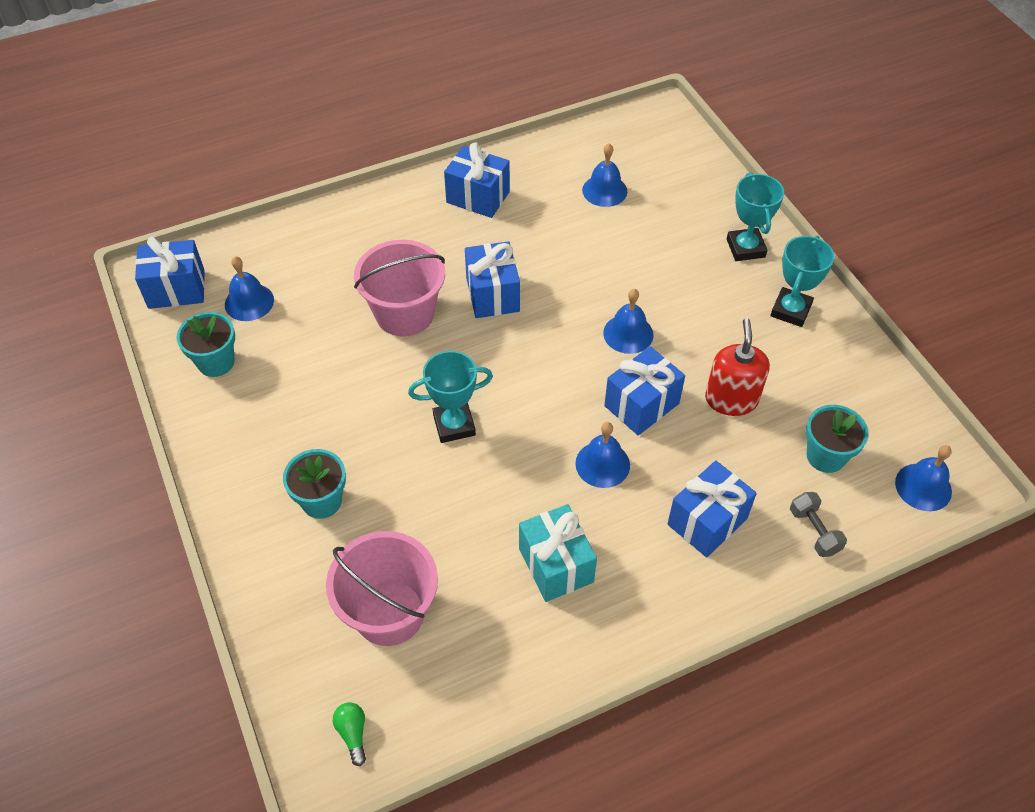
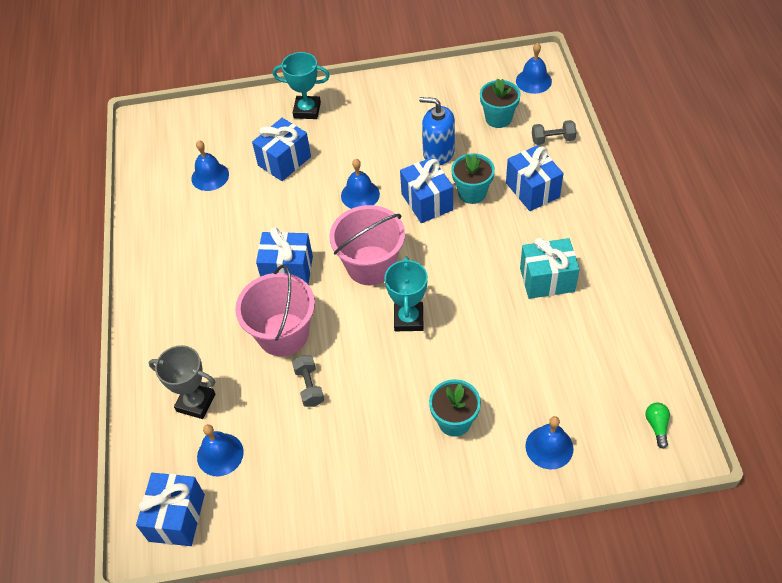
camera: 70 degrees left, 0 degrees up
(216, 362) = (281, 489): turquoise flower pot -> turquoise flower pot (472, 193)
(305, 266) = (196, 402): none -> grey trophy
(342, 354) = (309, 386): none -> grey dumbbell
(353, 733) = (657, 426): green light bulb -> green light bulb turned 90 degrees clockwise
(389, 612) = (564, 388): pink bucket -> pink bucket (370, 265)
(478, 197) = (175, 260): blue gift -> blue gift (284, 161)
(602, 464) = (471, 235): blue bell -> blue bell (549, 447)
(731, 399) = (438, 153): red soap dispenser -> blue soap dispenser
(790, 310) = (373, 102): turquoise trophy -> none

